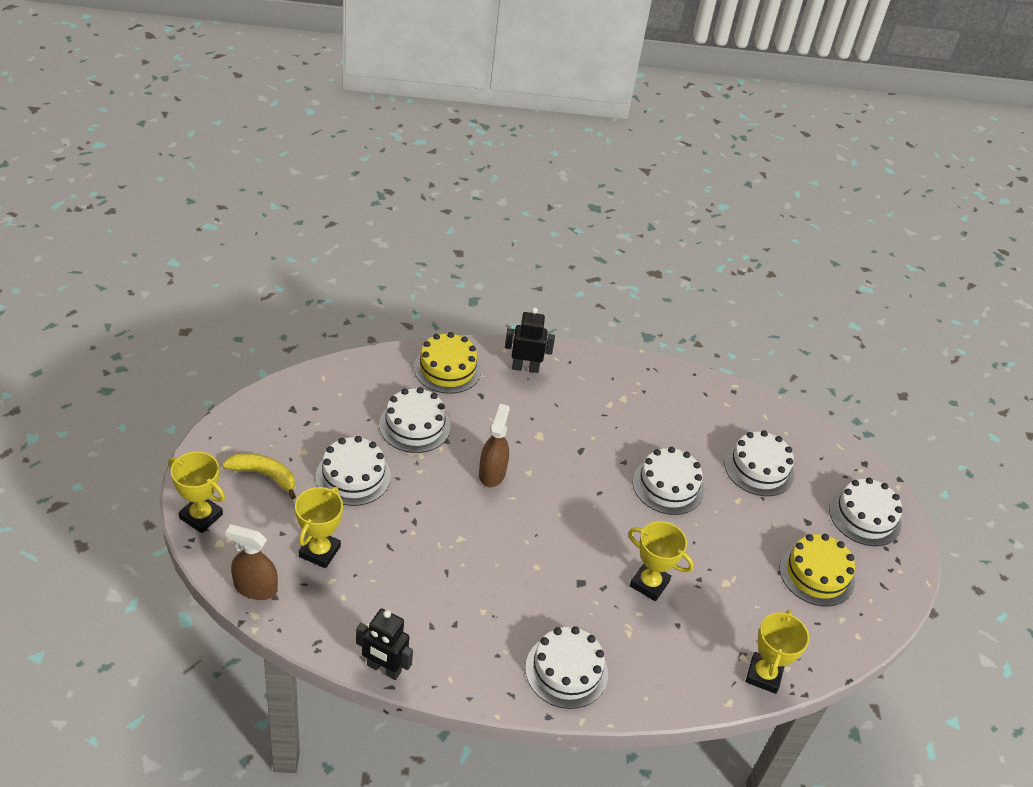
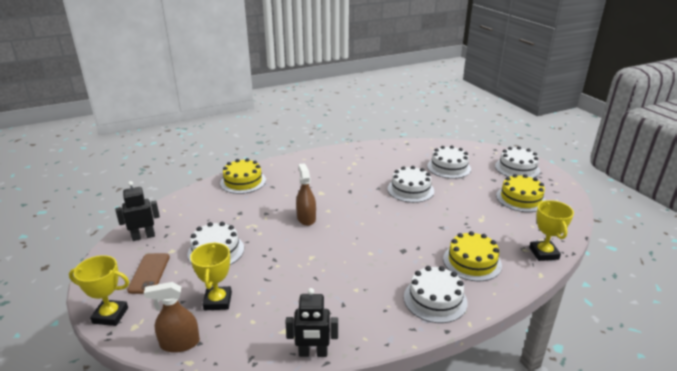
camera: 20 degrees left, 15 degrees down
(264, 475) = (149, 273): yellow banana -> brown phone
(415, 425) = (241, 213): white cake -> none
(525, 368) = (289, 167): black robot -> black robot (143, 236)
(649, 584) = (442, 236): yellow trophy -> none
(656, 641) = (472, 262): none -> yellow cake

